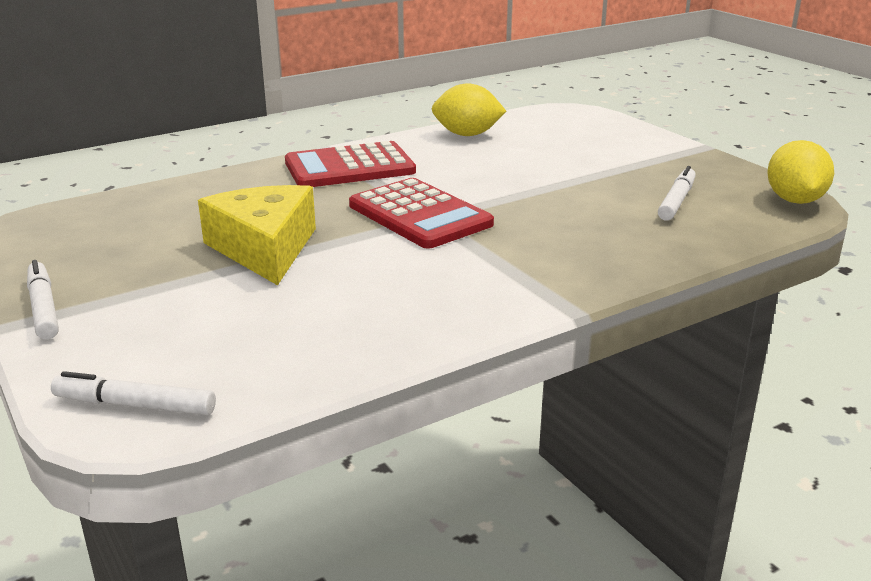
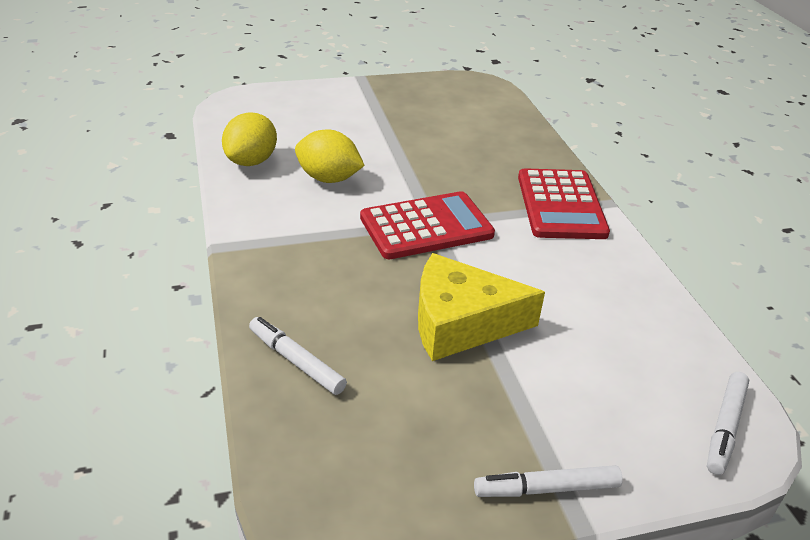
camera: 75 degrees left, 10 degrees up
(349, 167) = (289, 241): red calculator -> red calculator (561, 205)
(676, 201) = (455, 118): white marker -> white marker (296, 361)
(794, 200) = (474, 83): yellow lemon -> yellow lemon (328, 178)

